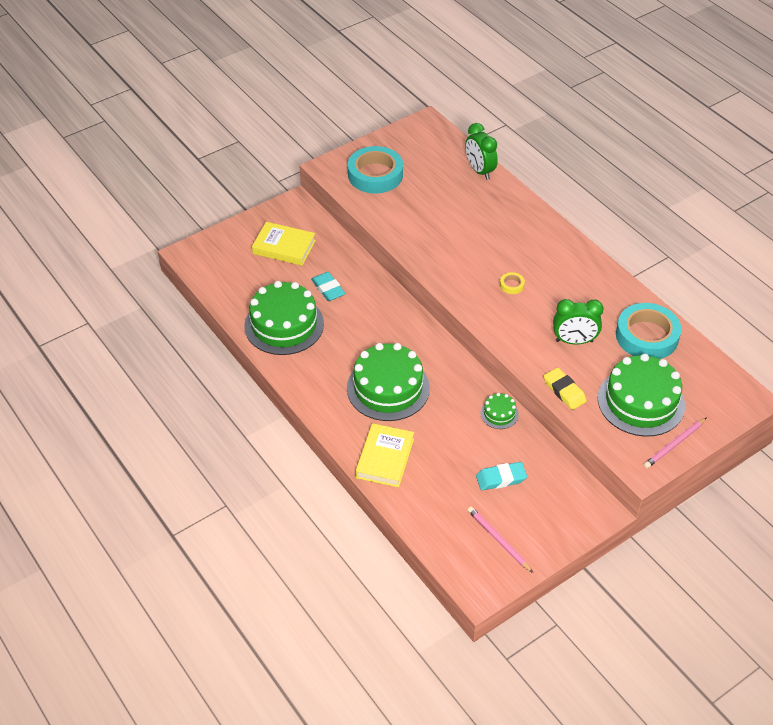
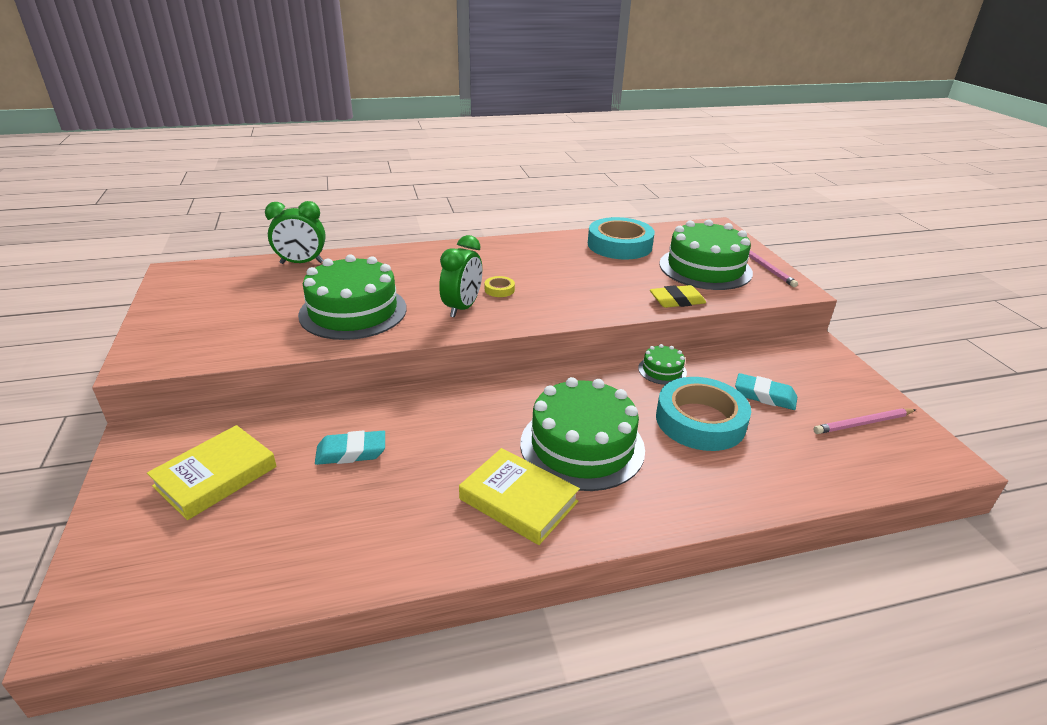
camera: 70 degrees left, 15 degrees down
(284, 325) = (385, 524): green cake -> green cake (353, 311)
(375, 175) = (211, 328): turquoise tape -> turquoise tape (700, 421)
(385, 458) = (713, 484): yellow book -> yellow book (518, 500)
(501, 478) = (764, 396): turquoise eraser -> turquoise eraser turned 75 degrees counterclockwise
(574, 341) = (606, 278): green clock -> green clock (462, 308)

